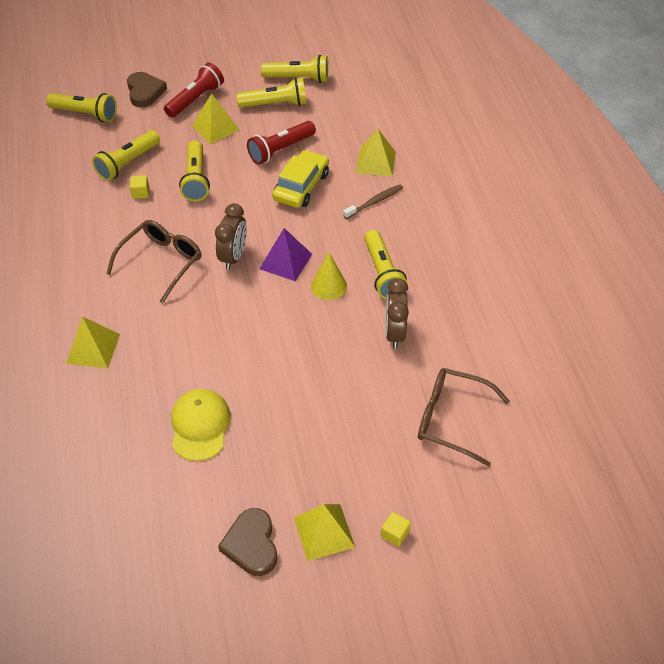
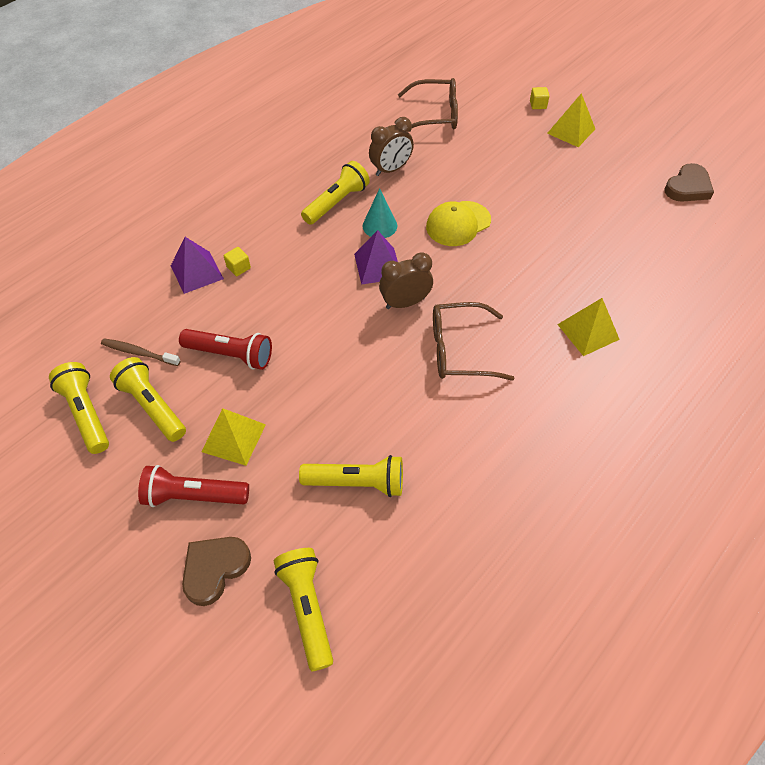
camera: 125 degrees left, 5 degrees up
(140, 193) = (390, 434): yellow cube -> yellow cube (238, 267)
(196, 179) = (331, 398): yellow flashlight -> none
(200, 425) = (573, 224): yellow cap -> yellow cap (458, 224)
(251, 544) = (615, 155): brown heart -> brown heart (688, 187)
(301, 186) = (274, 307): yellow car -> none
(329, 286) = (379, 226): yellow cone -> turquoise cone
(375, 202) = (254, 246): brown toothbrush -> brown toothbrush (139, 353)
(376, 162) = (197, 272): yellow pyramid -> purple pyramid
(452, 419) = (435, 115): brown glasses -> brown glasses turned 75 degrees counterclockwise

